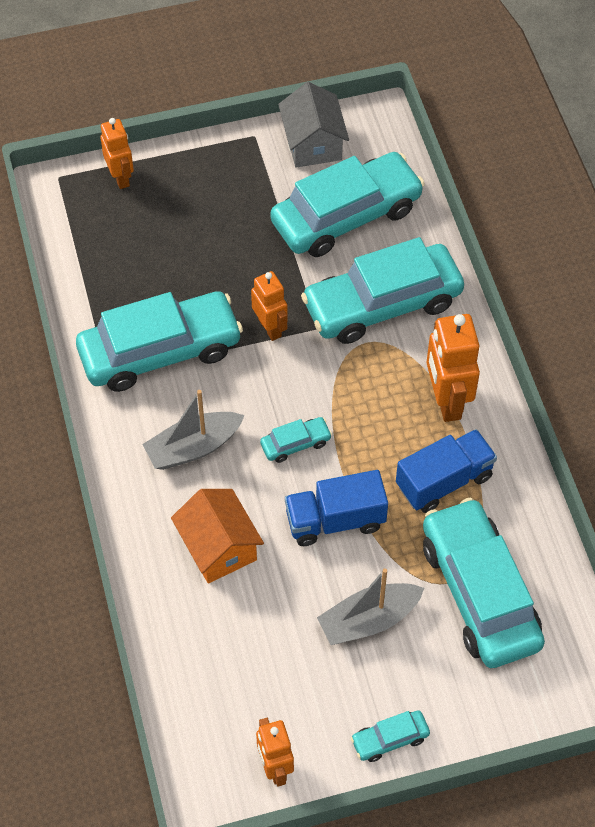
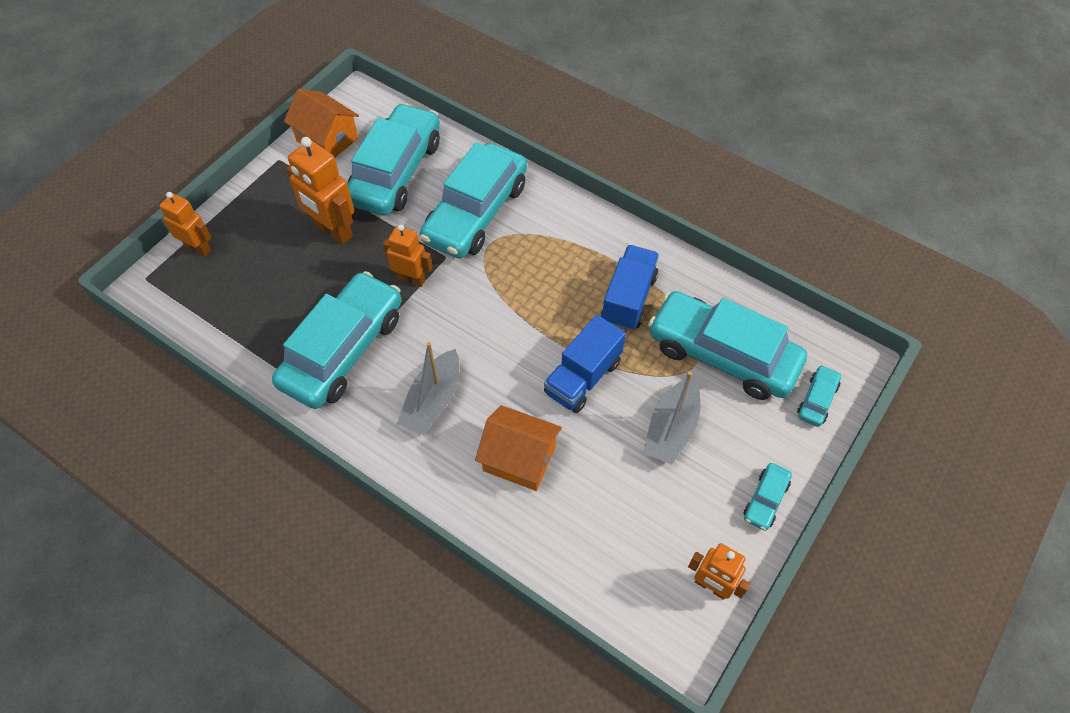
camera: 40 degrees left, 0 degrees up
(295, 444) = (505, 345): turquoise car -> turquoise car (817, 400)
(313, 143) = (327, 139): grey house -> orange house
(446, 401) = (579, 246): orange robot -> orange robot (333, 231)

